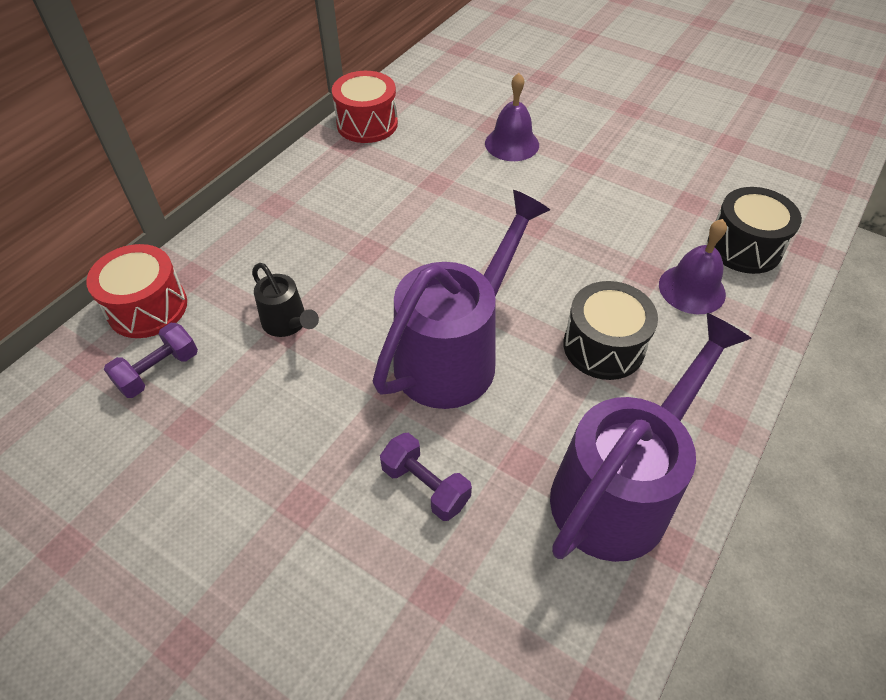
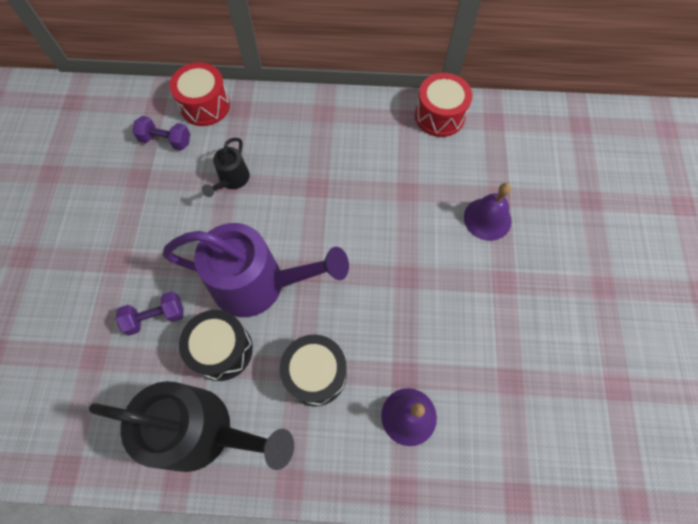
camera: 60 degrees right, 15 degrees up
(425, 485) = (156, 317): purple dumbbell -> purple dumbbell turned 60 degrees clockwise
(620, 488) = (204, 431): purple watering can -> black watering can
(744, 247) = (483, 443): black drum -> black drum (222, 350)

